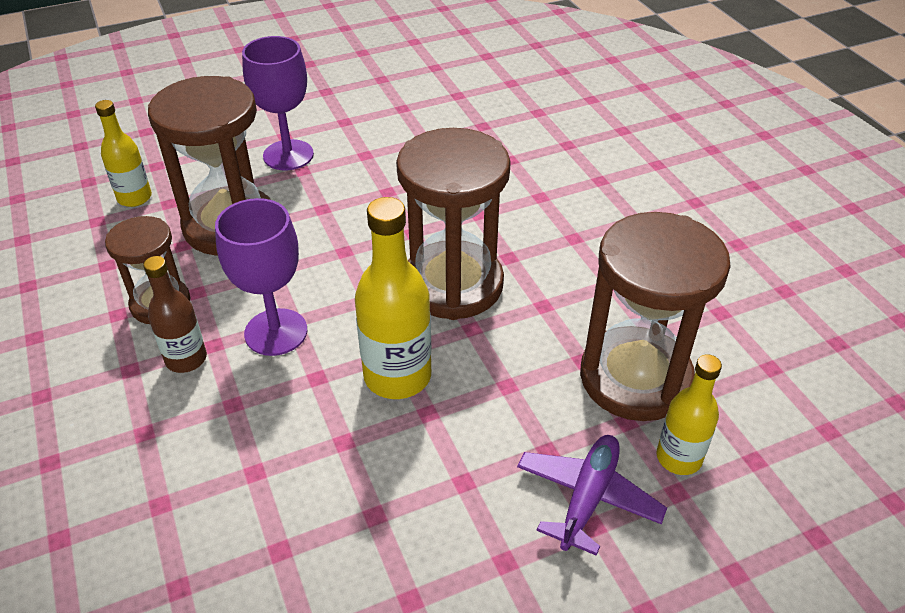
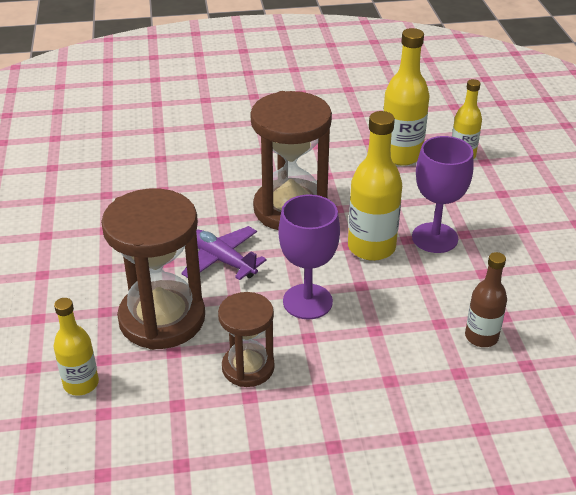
camera: 75 degrees left, 5 degrees down
(186, 359) = (320, 353): brown bottle -> brown bottle (481, 337)
(288, 155) = (76, 274): purple goblet -> purple goblet (434, 238)
(587, 498) = (484, 191): purple plane -> purple plane (222, 260)
(635, 378) = (401, 155): brown hourglass -> yellow bottle

